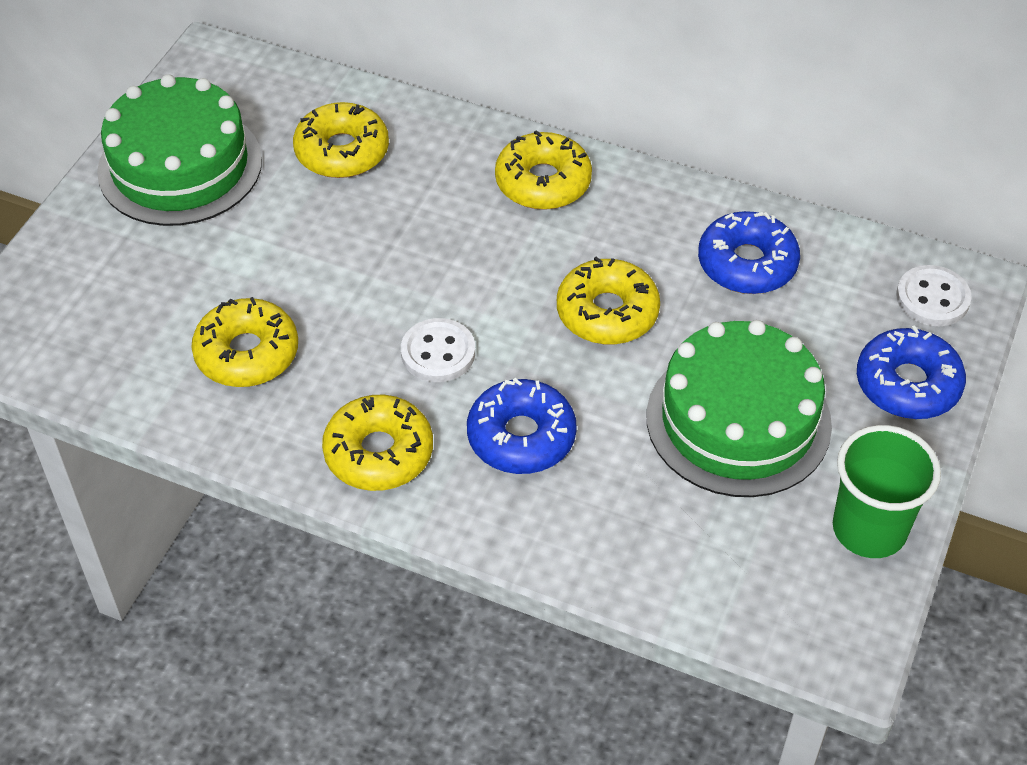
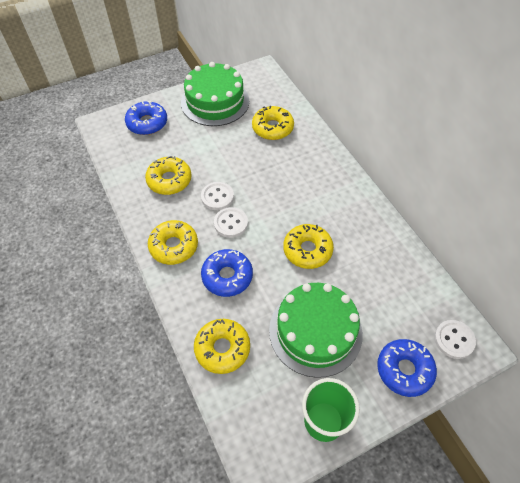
camera: 40 degrees right, 5 degrees up
(368, 326) = (217, 197): none -> white button
(543, 182) = (334, 183): yellow donut -> yellow donut (222, 348)
(747, 264) = (384, 268): blue donut -> blue donut (147, 123)

